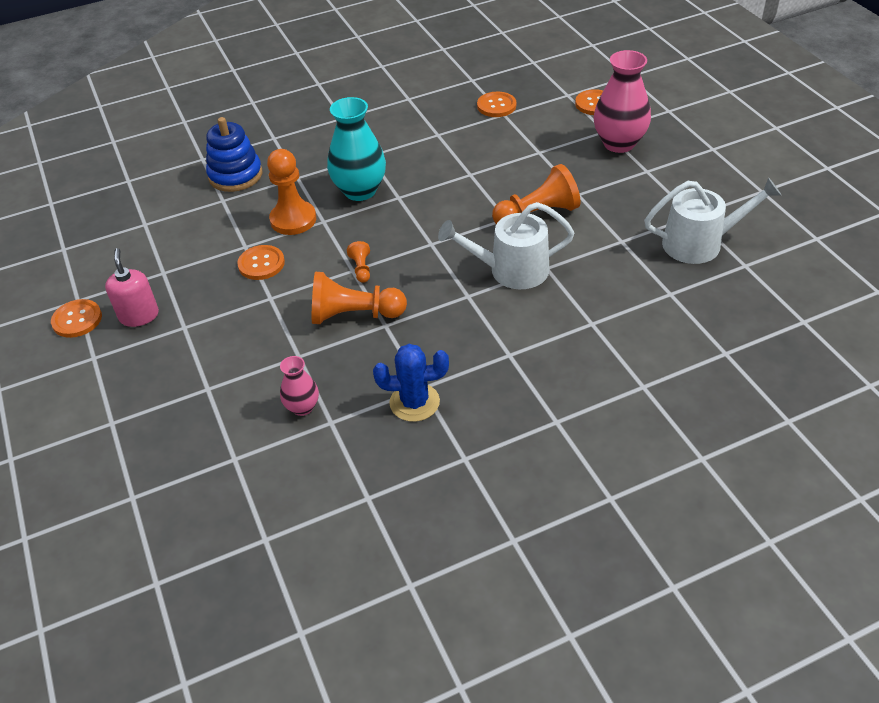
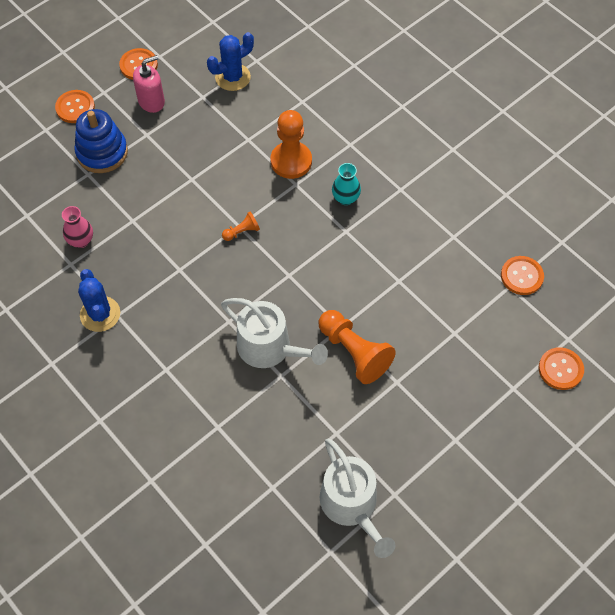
camera: 70 degrees right, 15 degrees up
(154, 245) = (233, 77): none -> blue cactus
(235, 175) = (338, 98): blue stacking toy -> blue stacking toy (102, 152)
(261, 264) = (229, 158): orange button -> orange button (75, 107)
(354, 315) = (185, 244): orange pawn -> none
(360, 191) = (345, 198): turquoise vase -> turquoise vase, size x0.53
(511, 270) = (269, 348): white watering can -> white watering can turned 150 degrees clockwise
(619, 143) = (494, 405): pink vase -> none

